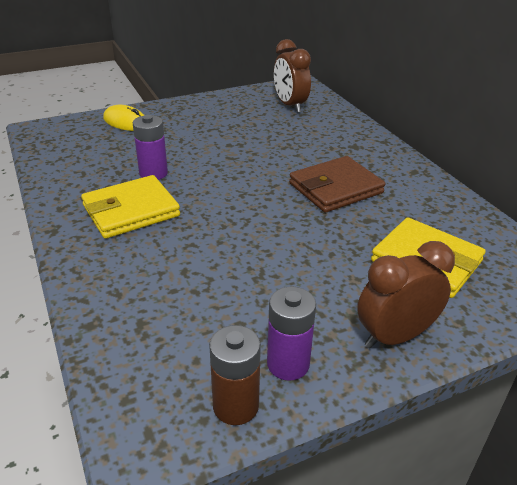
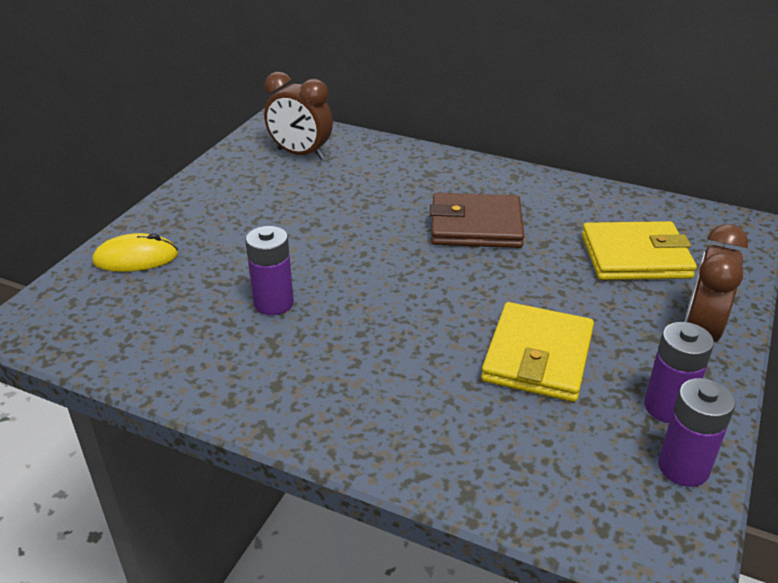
camera: 40 degrees left, 0 degrees up
(131, 211) = (317, 357): yellow wallet -> yellow wallet (538, 357)
(235, 406) = (683, 467): brown battery -> purple battery
(335, 188) = (476, 226): brown wallet -> brown wallet turned 75 degrees clockwise

